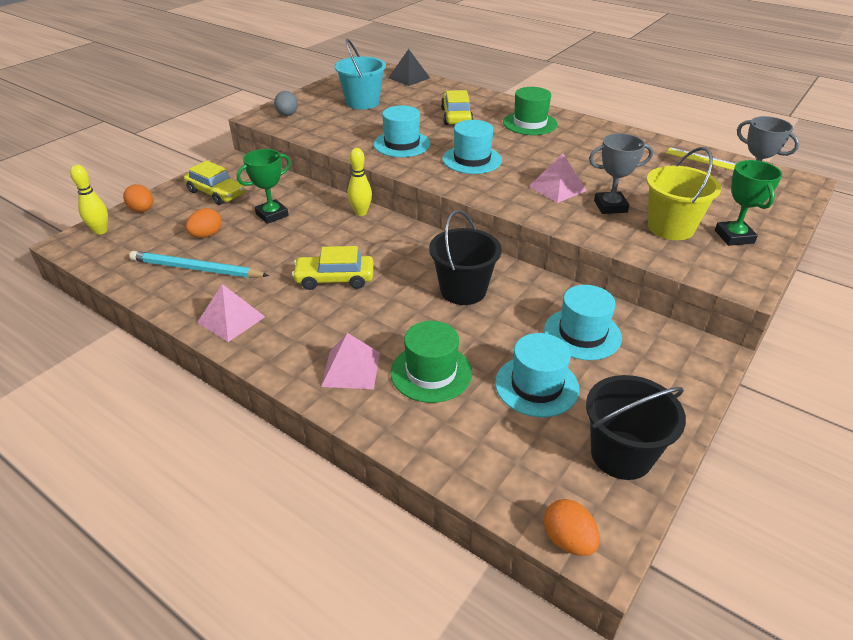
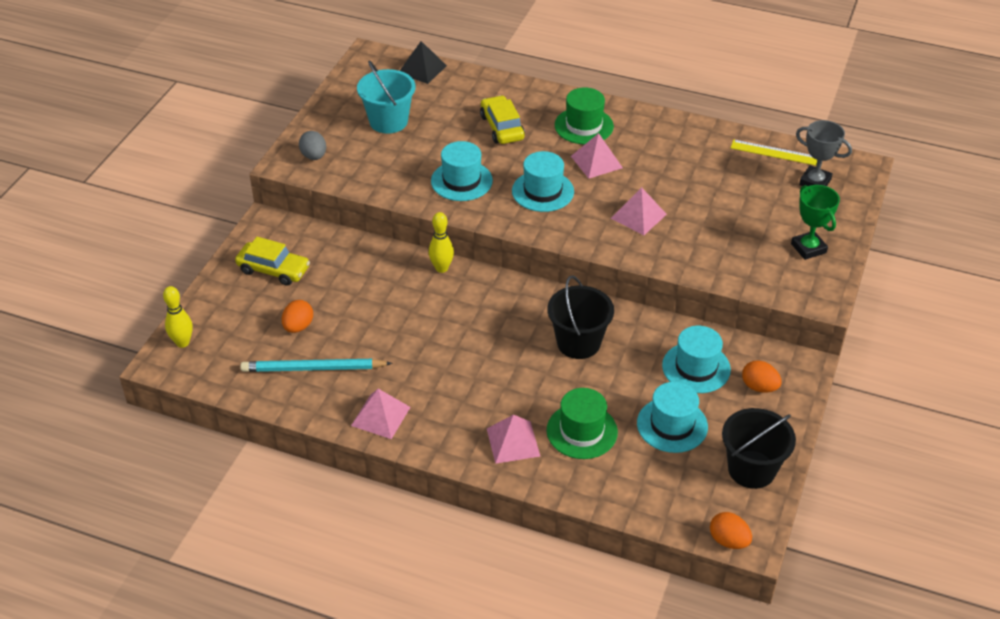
camera: 15 degrees left, 5 degrees up
(142, 210) = (208, 308): orange egg -> orange egg (759, 387)
(272, 215) = (351, 288): green trophy -> none
(335, 279) = (454, 353): yellow car -> none
(531, 147) = (596, 162): none -> pink pyramid
(610, 206) = (693, 231): grey trophy -> none
(670, 227) = (752, 247): yellow bucket -> none

